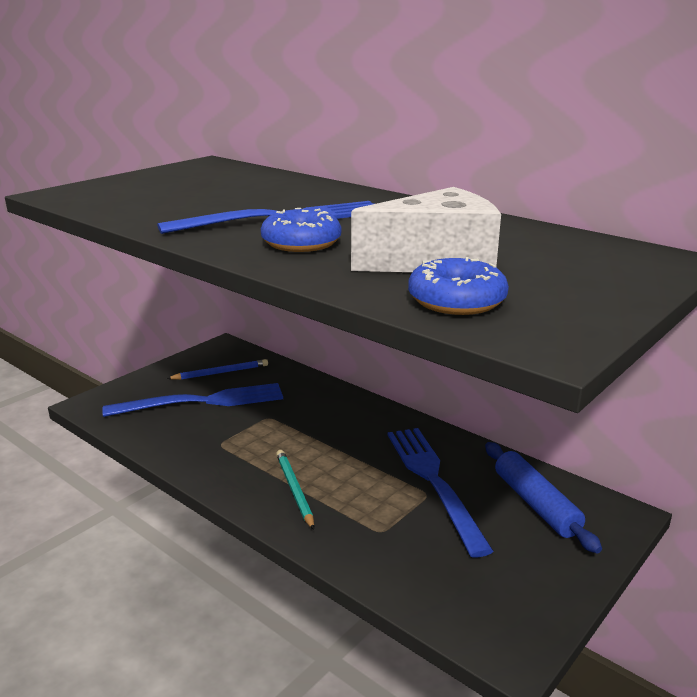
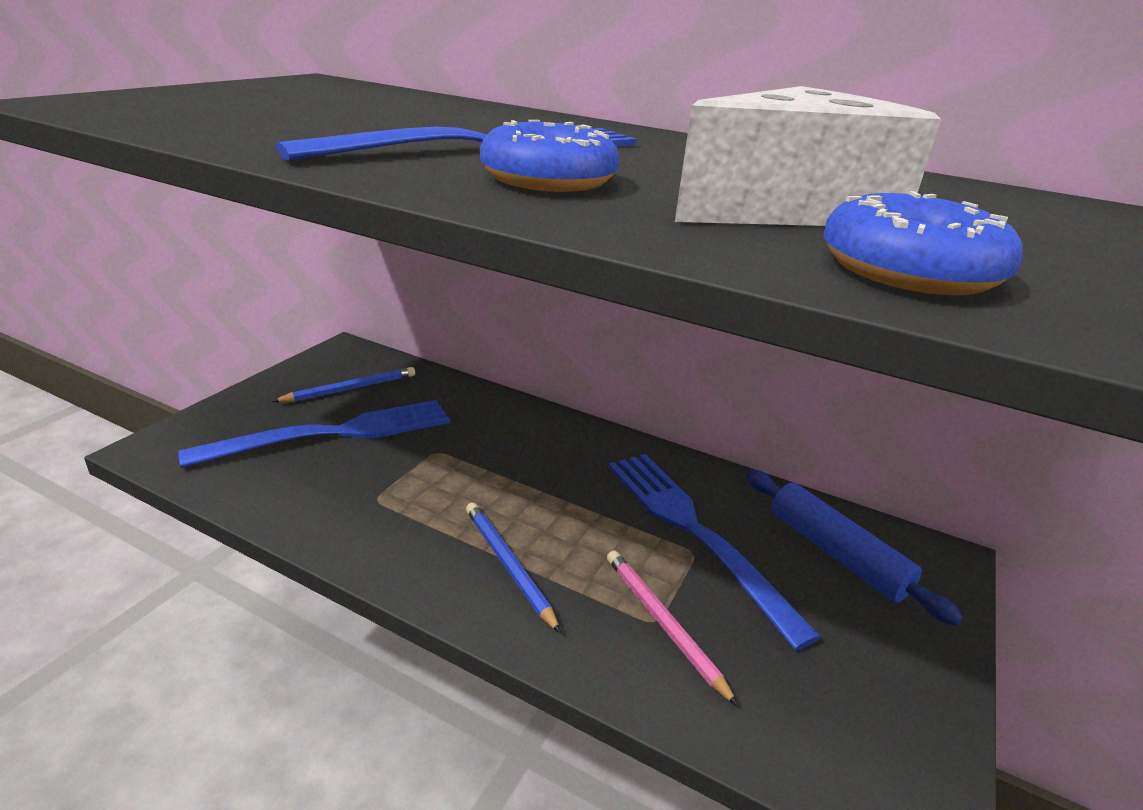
camera: 15 degrees left, 5 degrees up
(294, 490) = (508, 565): turquoise pencil -> blue pencil
(386, 533) = (663, 624): none -> pink pencil

